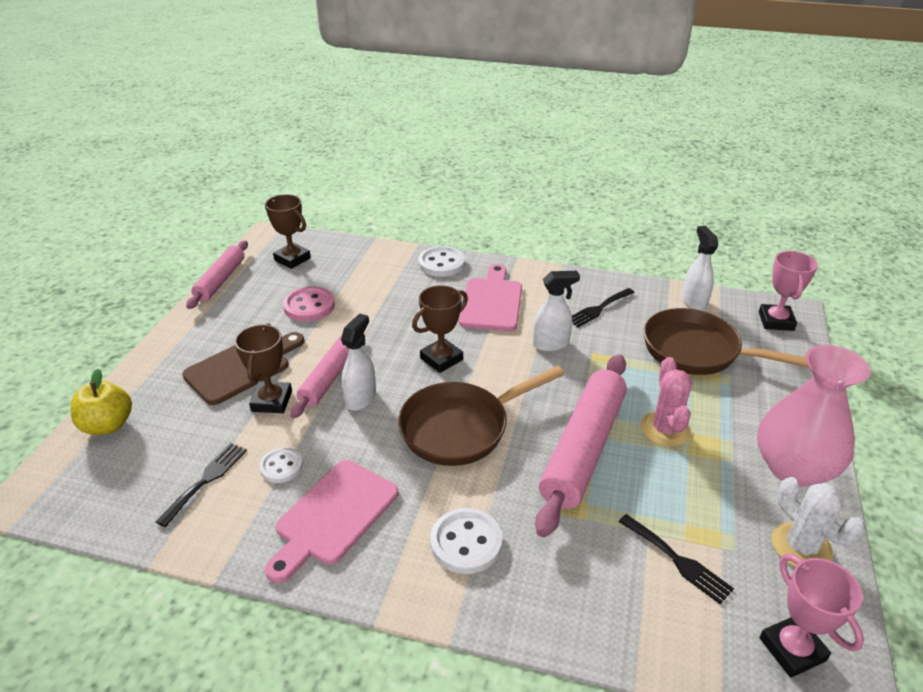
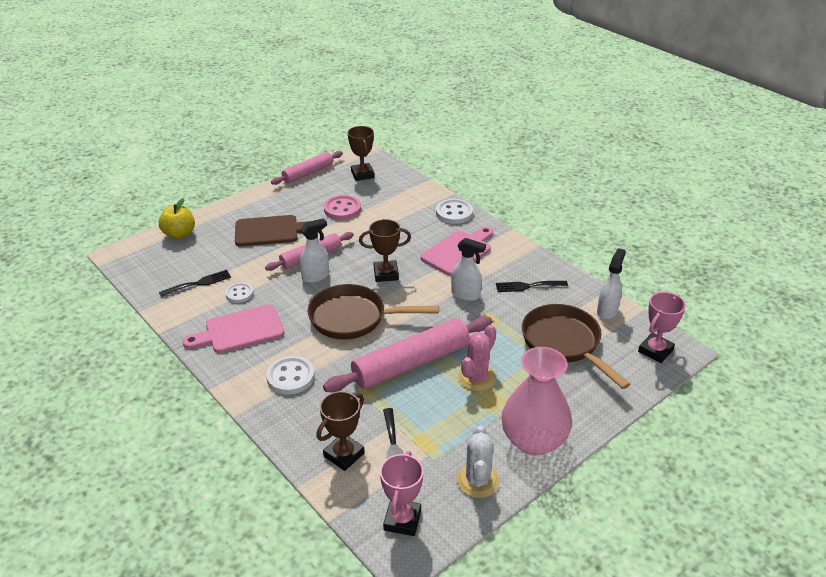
camera: 35 degrees right, 0 degrees up
(272, 401) = (268, 257): brown trophy -> brown trophy (344, 455)

